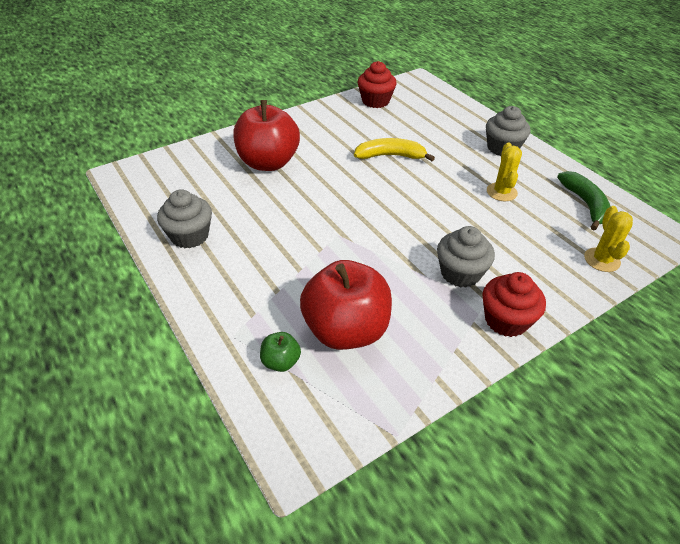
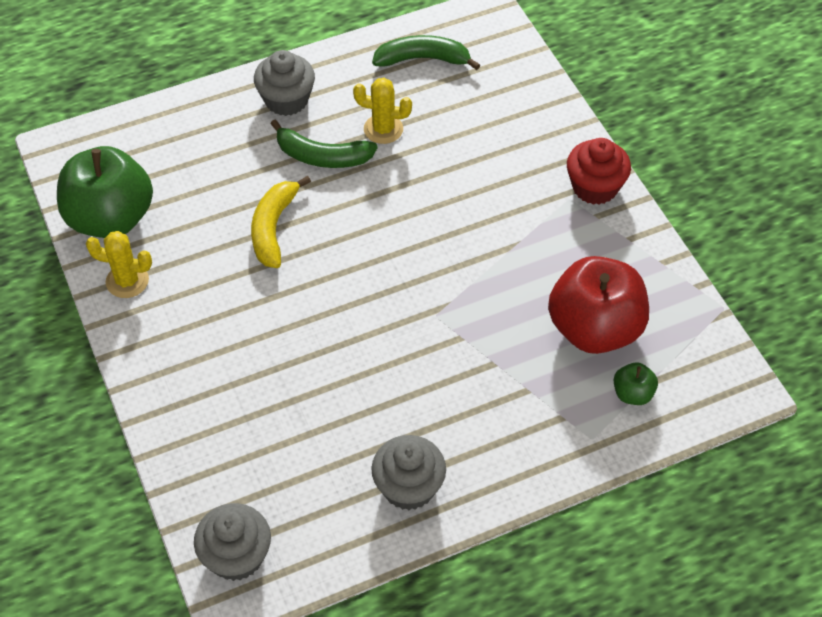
camera: 80 degrees left, 10 degrees up
(268, 163) = (253, 382): red apple -> none
(375, 101) = (111, 218): red cupcake -> green apple
(460, 273) = (522, 208): grey cupcake -> grey cupcake (236, 556)
(461, 168) = (322, 156): none -> green banana
(601, 260) = (518, 80): yellow cactus -> yellow cactus (127, 281)

